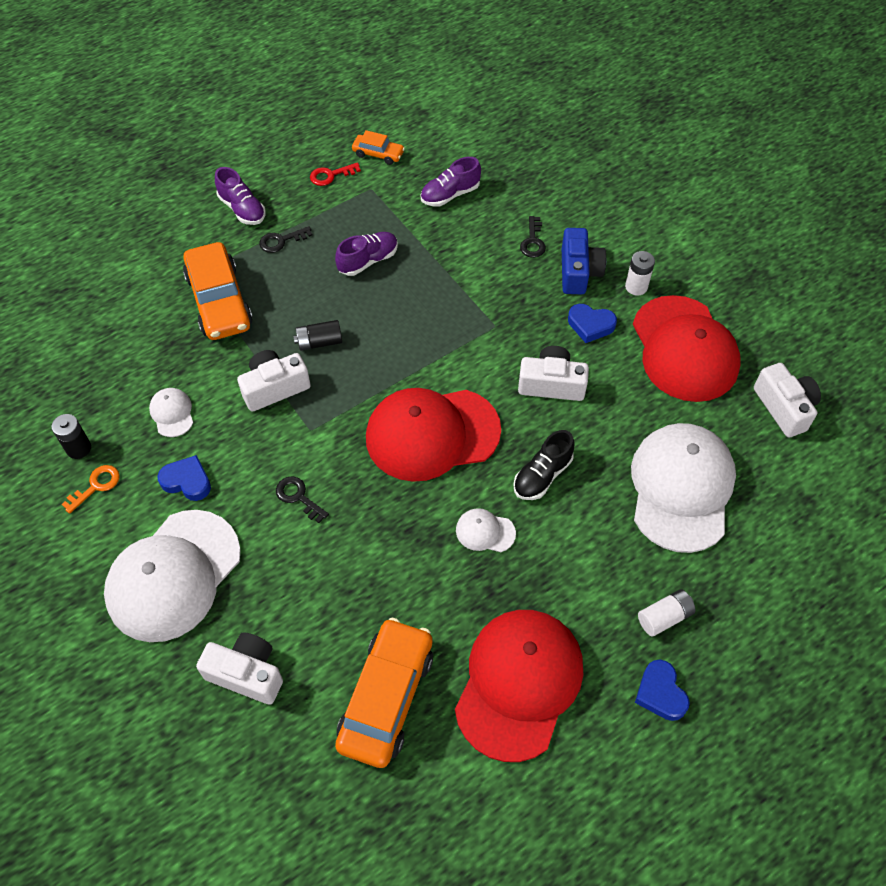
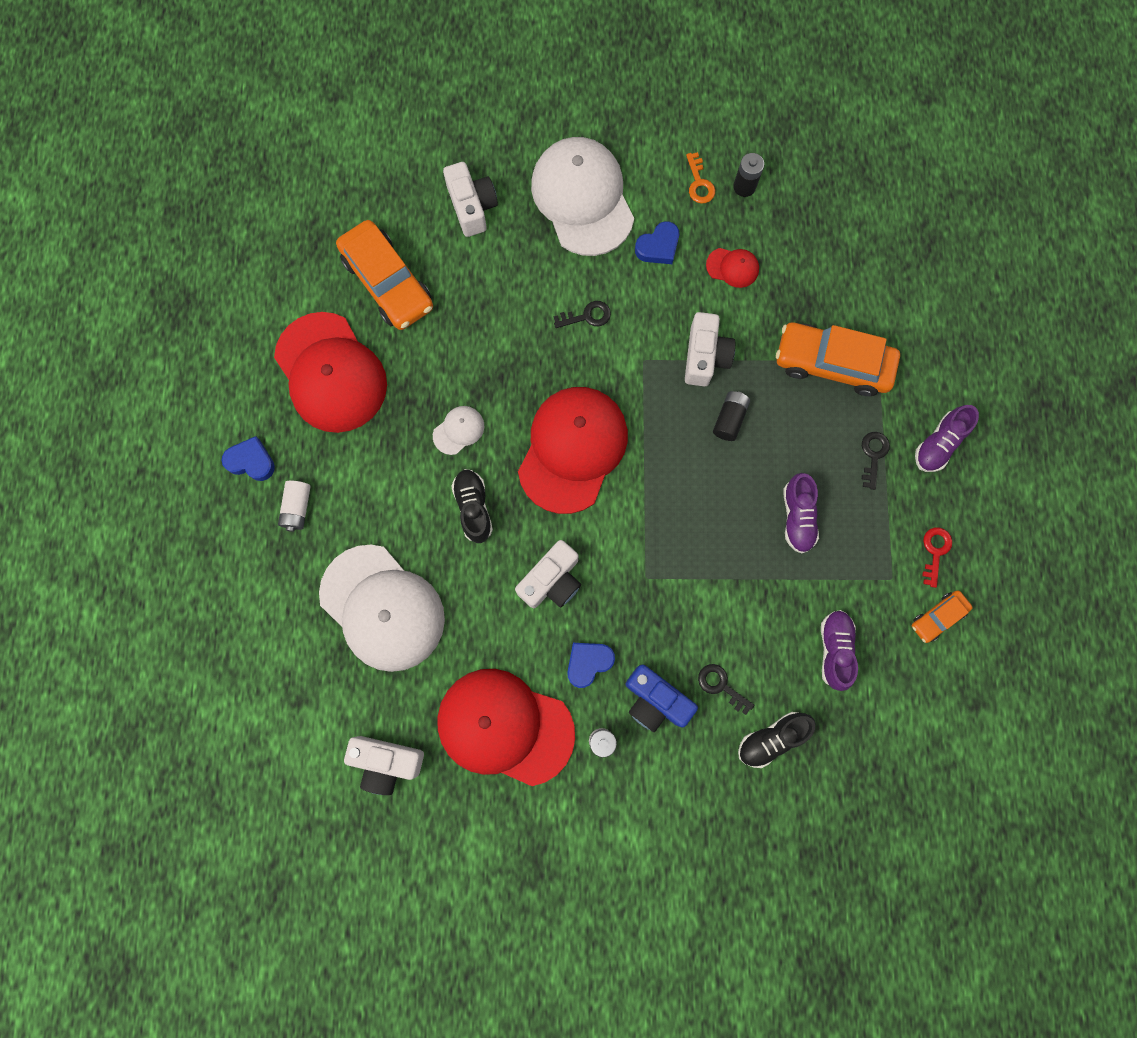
camera: 125 degrees right, 20 degrees up
(172, 413) = (732, 267): white cap -> red cap
(242, 209) = (938, 444): purple shoe -> purple shoe turned 45 degrees counterclockwise
(246, 673) = (472, 207): white camera -> white camera turned 75 degrees counterclockwise
(542, 197) = (772, 739): none -> black shoe

